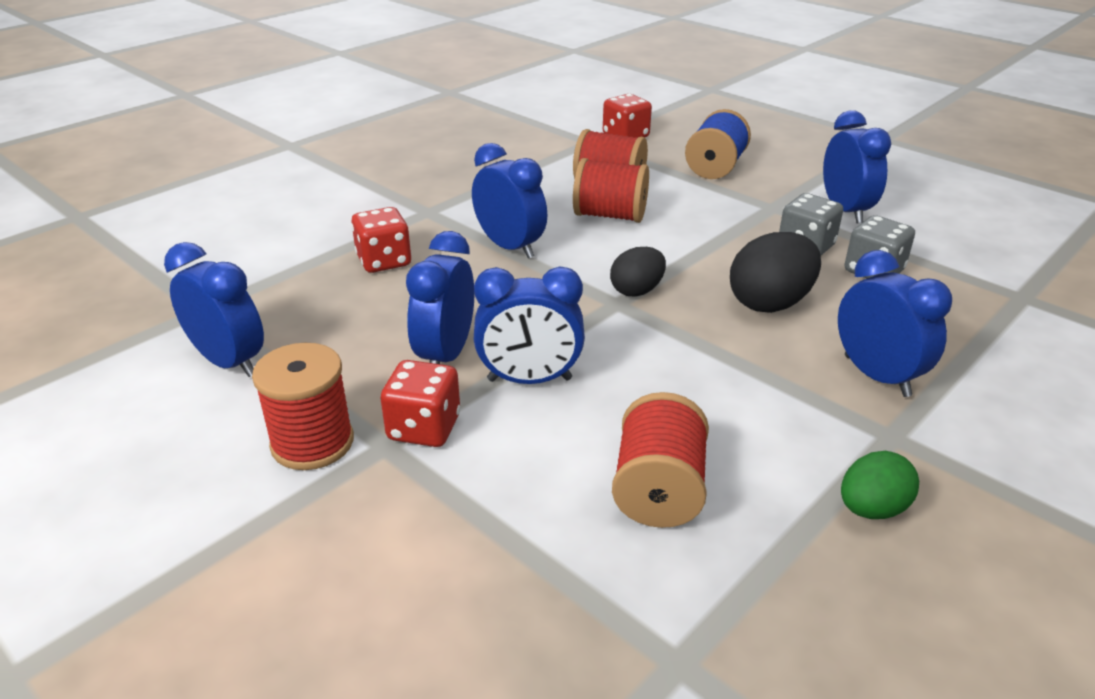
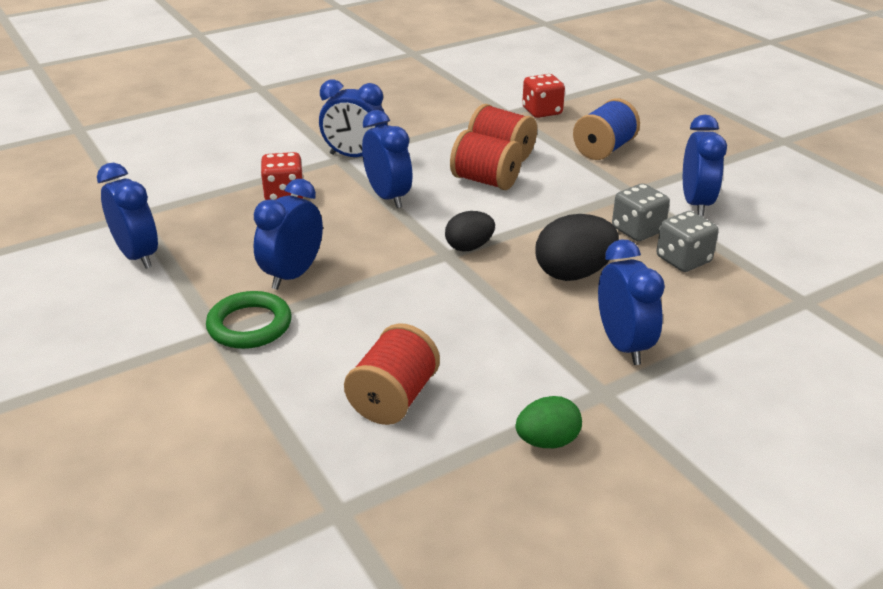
camera: 15 degrees right, 0 degrees up
(312, 443) = (168, 322): red spool -> none
(424, 428) = (249, 325): red dice -> green ring
(529, 380) = (345, 303): blue clock -> blue clock (355, 156)

